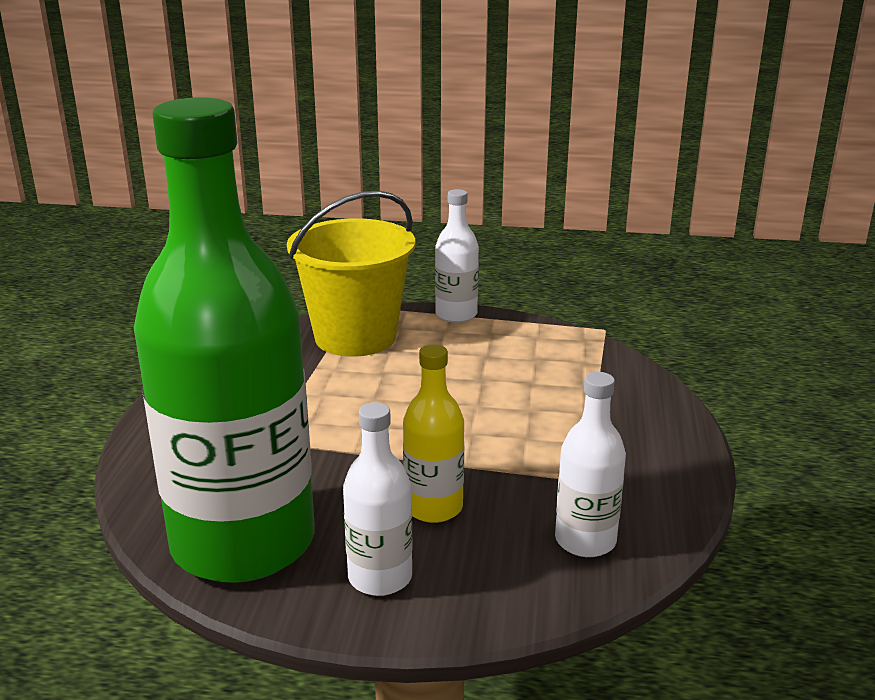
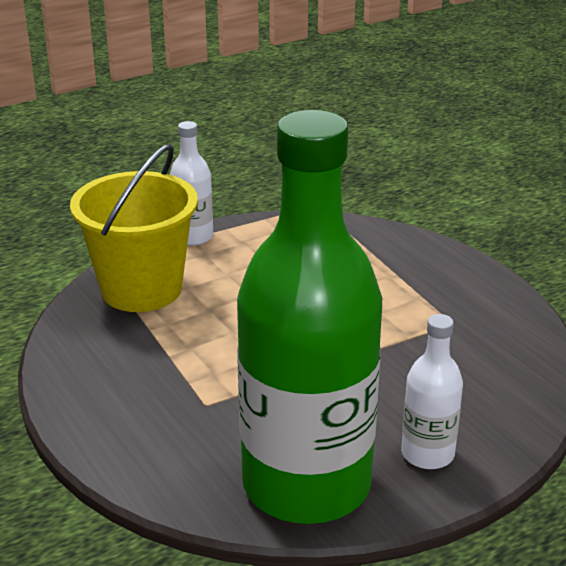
camera: 40 degrees left, 5 degrees up
(433, 507) = (392, 390): yellow bottle -> none
(585, 540) = (506, 363): white bottle -> none

